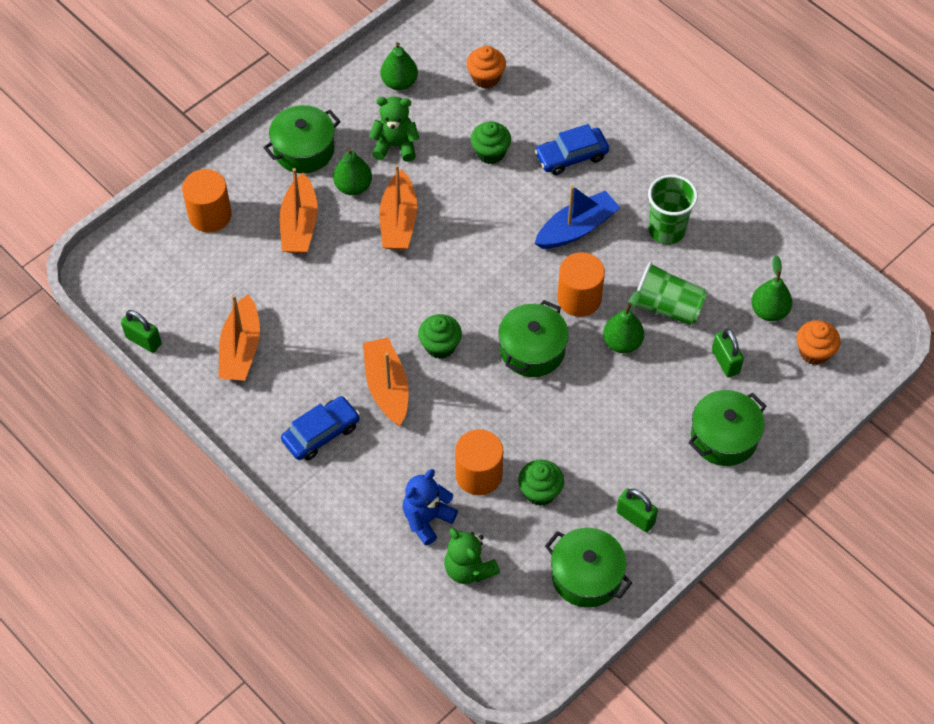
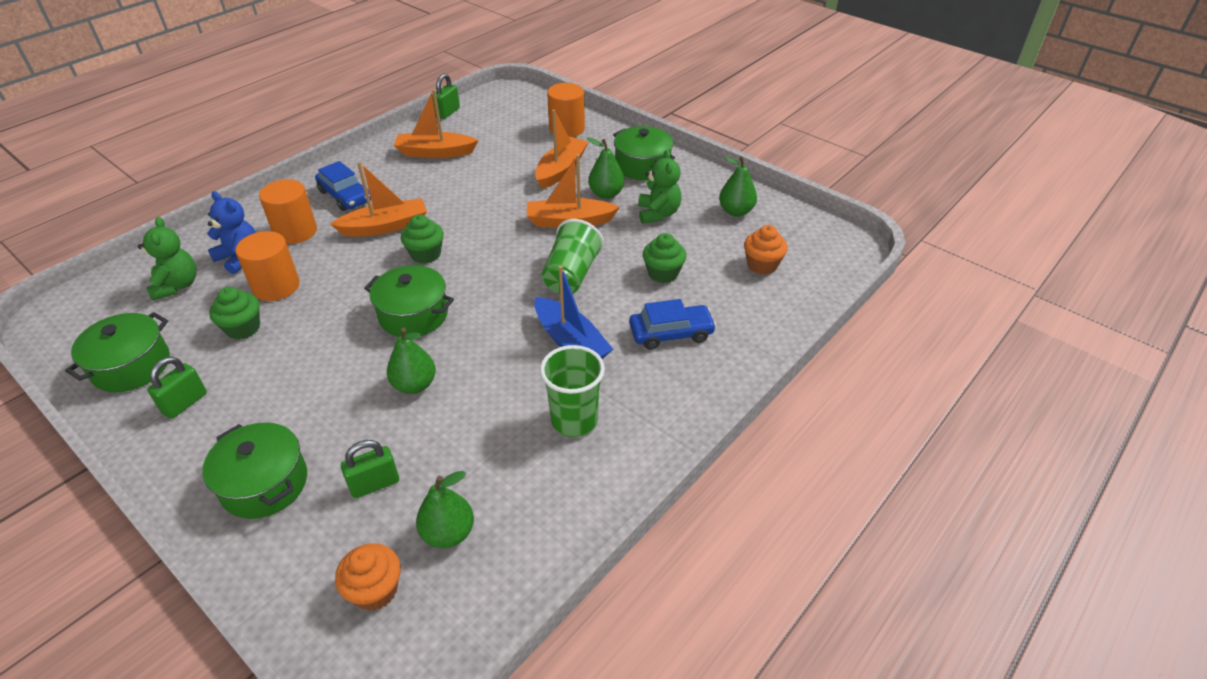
camera: 85 degrees right, 15 degrees down
(299, 224) = (561, 170): orange boat -> orange boat turned 120 degrees clockwise
(469, 569) = (177, 286): green teddy bear -> green teddy bear turned 120 degrees clockwise
(571, 156) = (671, 333): blue car -> blue car turned 105 degrees clockwise
(579, 298) = (477, 347): orange cylinder -> orange cylinder (295, 231)
(666, 307) = (461, 423): green cup -> green cup (571, 275)

